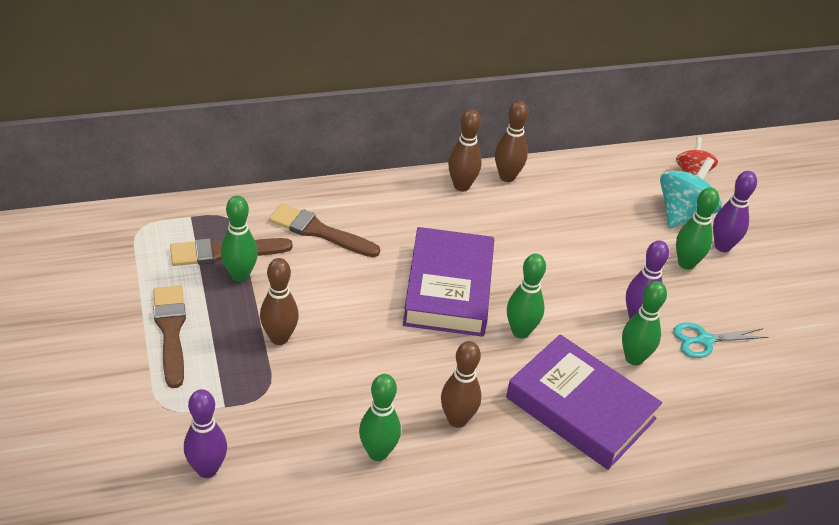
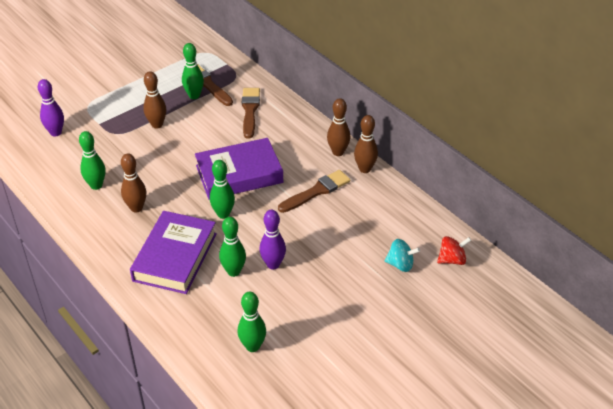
camera: 70 degrees right, 0 degrees up
(171, 331) = (138, 89): brown brush -> brown brush (316, 191)
(683, 213) = (400, 264): turquoise spinning top -> turquoise spinning top, size x0.64
(686, 263) = (346, 277): green bowling pin -> green bowling pin (252, 346)
(704, 340) = (274, 303): turquoise scissors -> none
(722, 246) = (381, 293): purple bowling pin -> none

